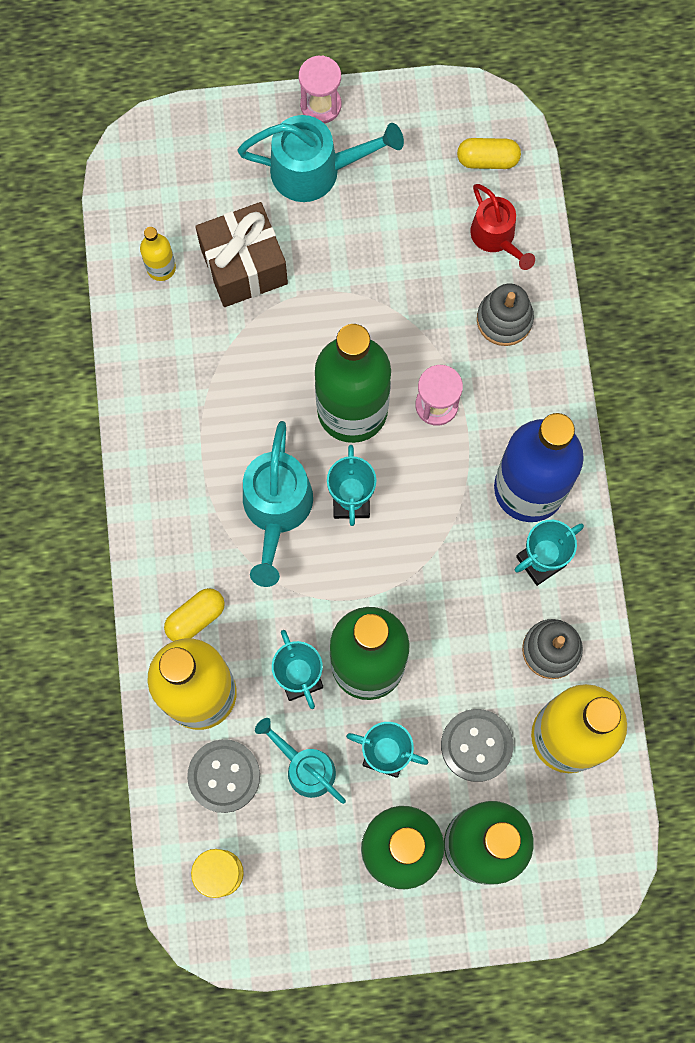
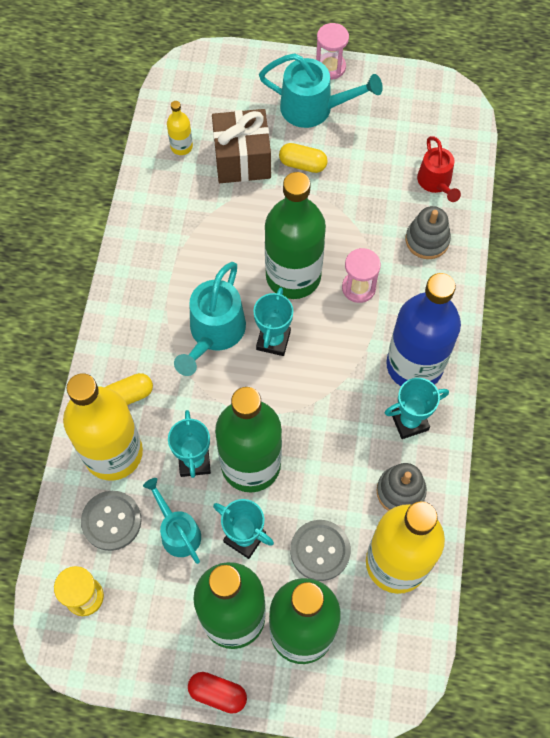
camera: 15 degrees right, 10 degrees down
(405, 940) = (218, 693): none -> red capsule
(487, 160) = (443, 129): yellow capsule -> yellow capsule (302, 164)

